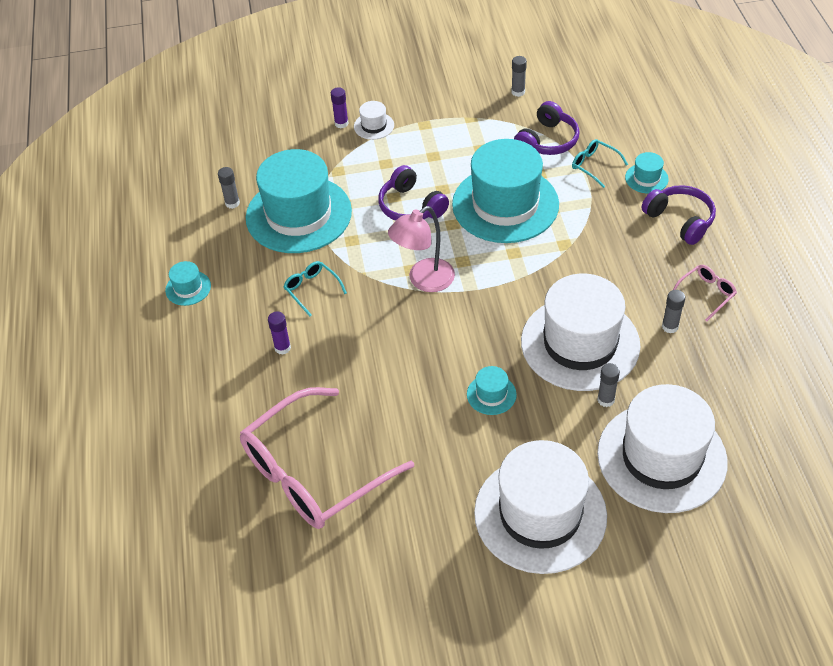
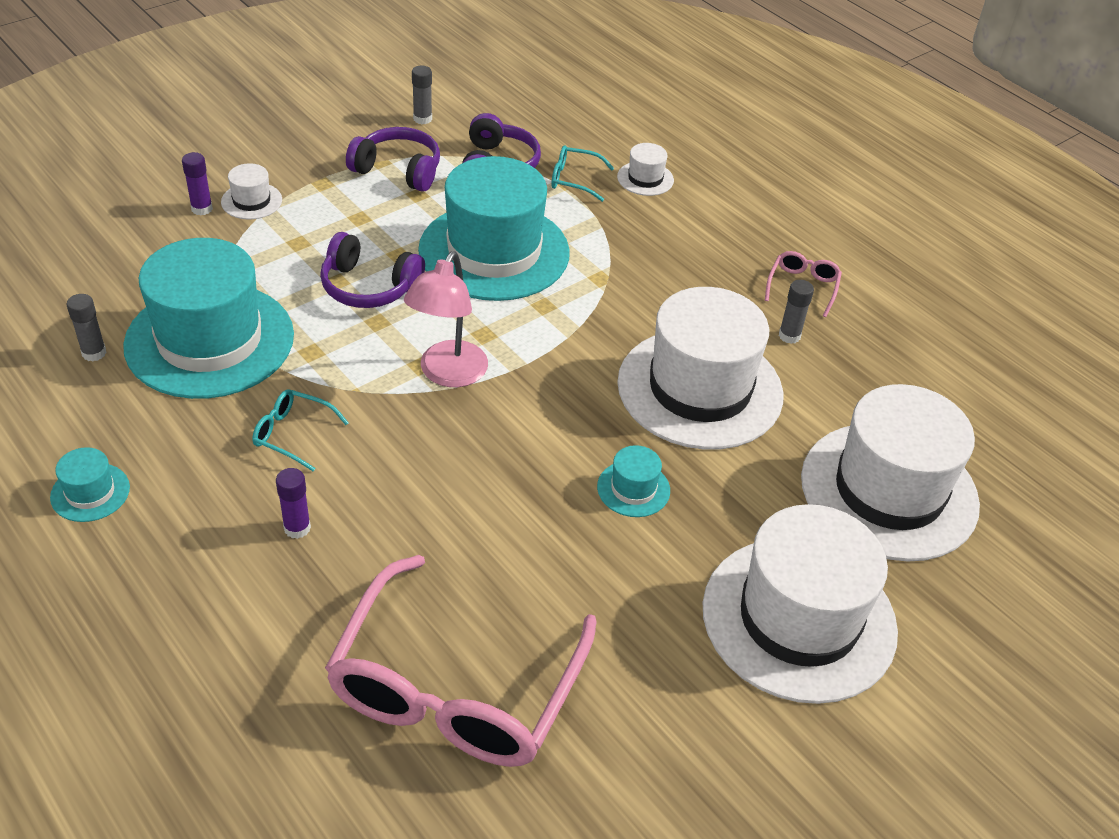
camera: 35 degrees left, 5 degrees down
(606, 400) = (777, 446): grey glue stick -> none
(646, 178) = (645, 178): turquoise hat -> white hat
(680, 220) = (716, 214): purple headphones -> purple headphones (398, 170)

